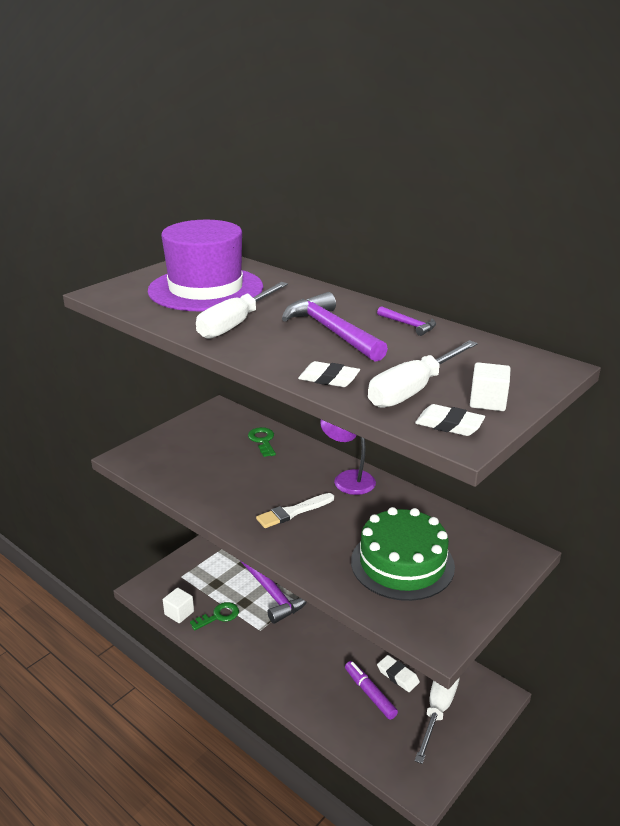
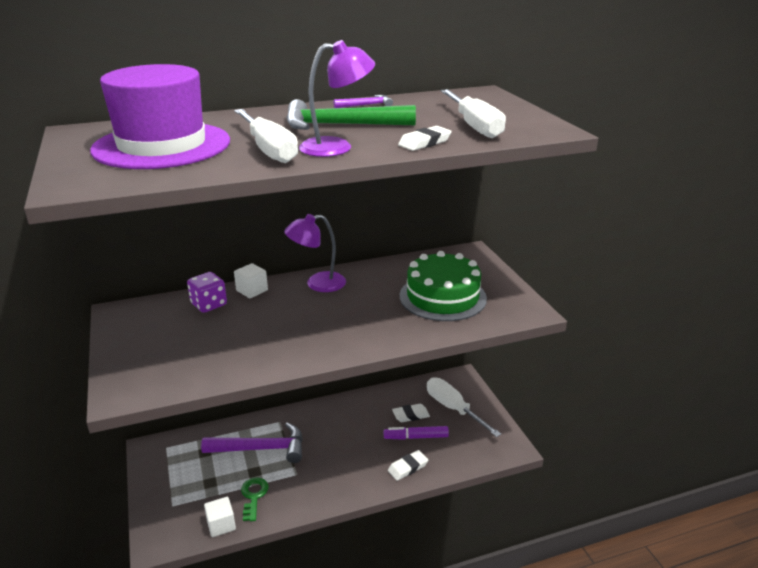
camera: 60 degrees left, 0 degrees up
(263, 440) = (209, 304): green key -> purple dice
(271, 346) = (337, 147): none -> purple lamp
(293, 512) = (332, 322): white brush -> none
(332, 331) = (340, 125): purple hammer -> green hammer
(449, 425) = (534, 129): white eraser -> white eraser (408, 467)
(488, 401) = (513, 114): white cube -> white cube (252, 290)

